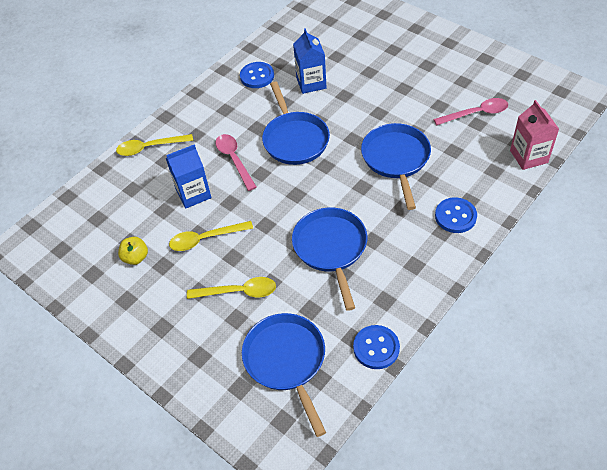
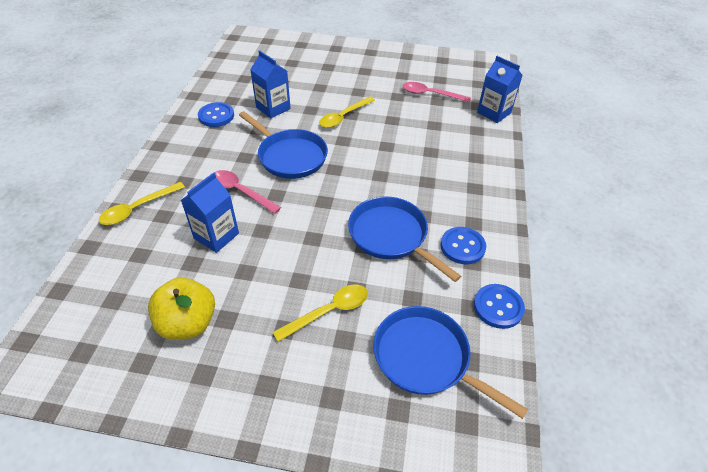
camera: 35 degrees left, 5 degrees down
(136, 257) = (188, 323): yellow apple -> yellow apple, size x1.74
(205, 239) = (258, 274): yellow spoon -> yellow spoon (343, 117)
(396, 159) = (393, 145): blue pan -> none
(455, 216) = (475, 173): blue button -> blue button (462, 246)
(476, 113) = (430, 94): pink spoon -> pink spoon turned 120 degrees counterclockwise
(528, 156) = (494, 113): pink carton -> blue carton

